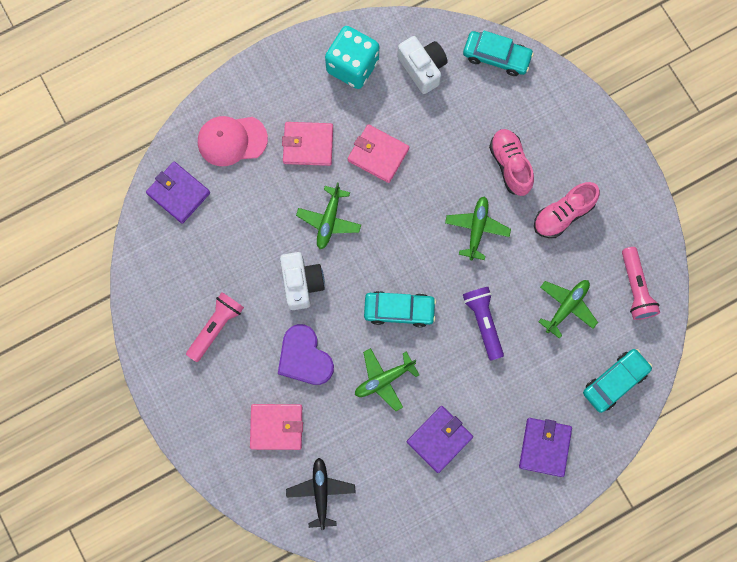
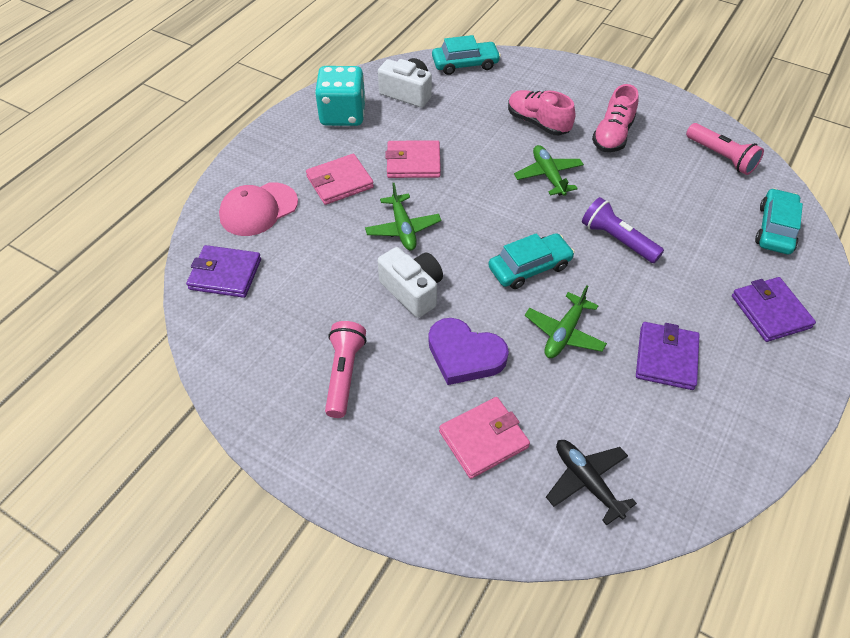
camera: 30 degrees left, 25 degrees down
(566, 307) = (679, 195): green plane -> none

